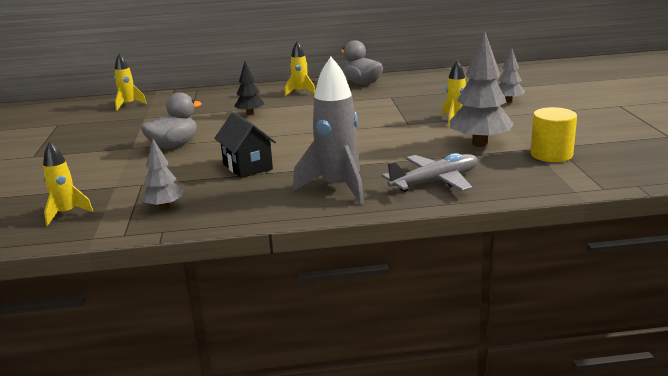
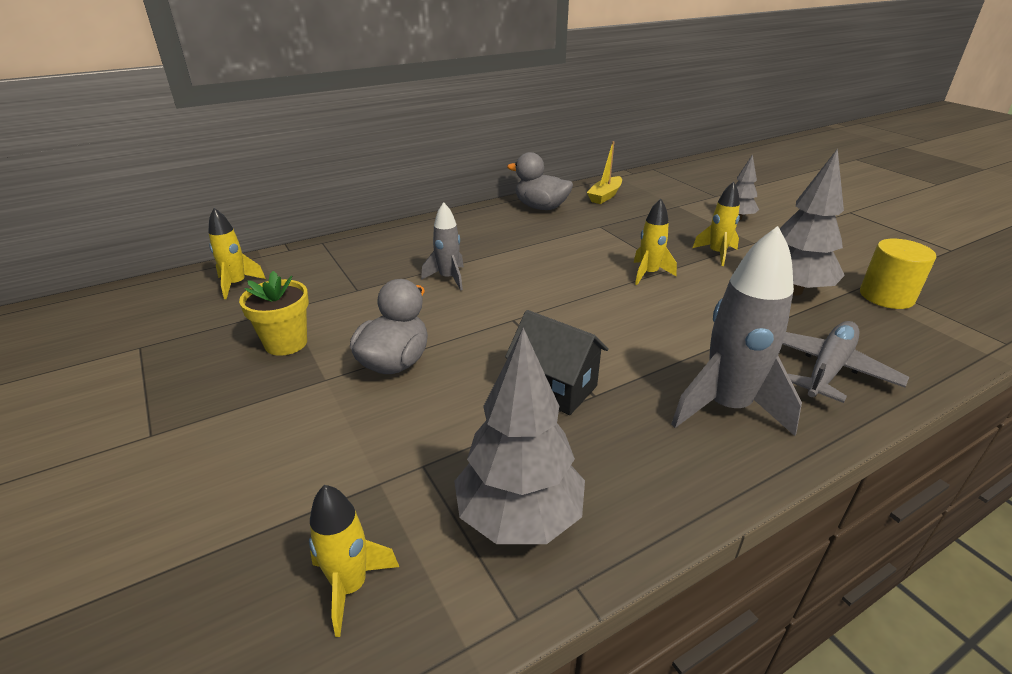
camera: 25 degrees left, 10 degrees up
(127, 131) = (286, 343): none -> yellow flower pot
(164, 207) = (519, 518): grey tree -> grey tree, size x1.77
(250, 114) = (448, 278): black tree -> grey rocket
(300, 92) = (478, 231): yellow rocket -> yellow rocket (648, 274)
(421, 80) = (605, 196): none -> yellow boat

